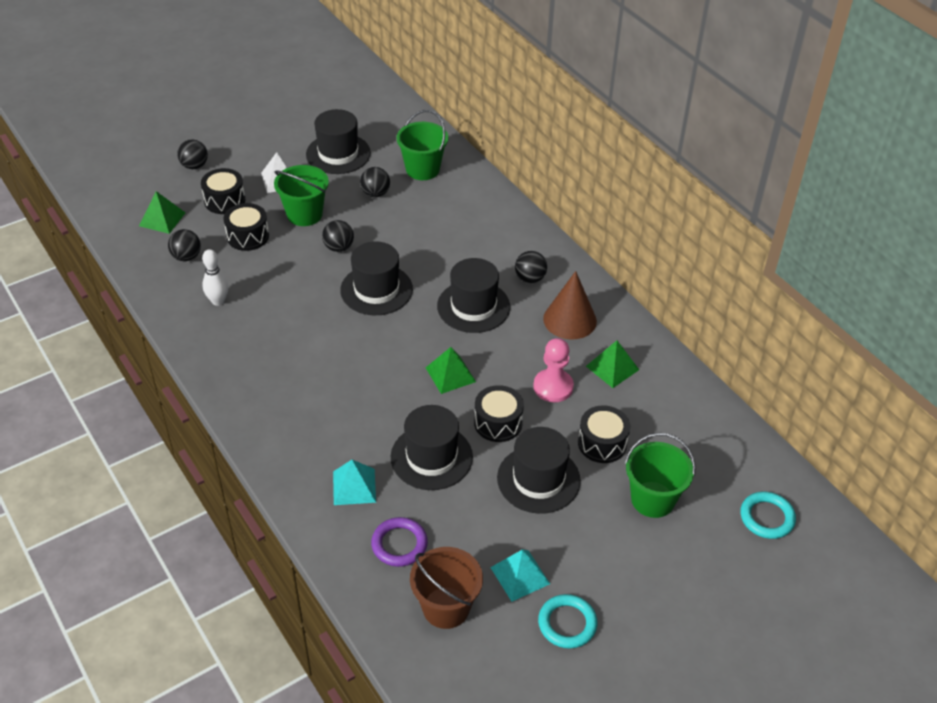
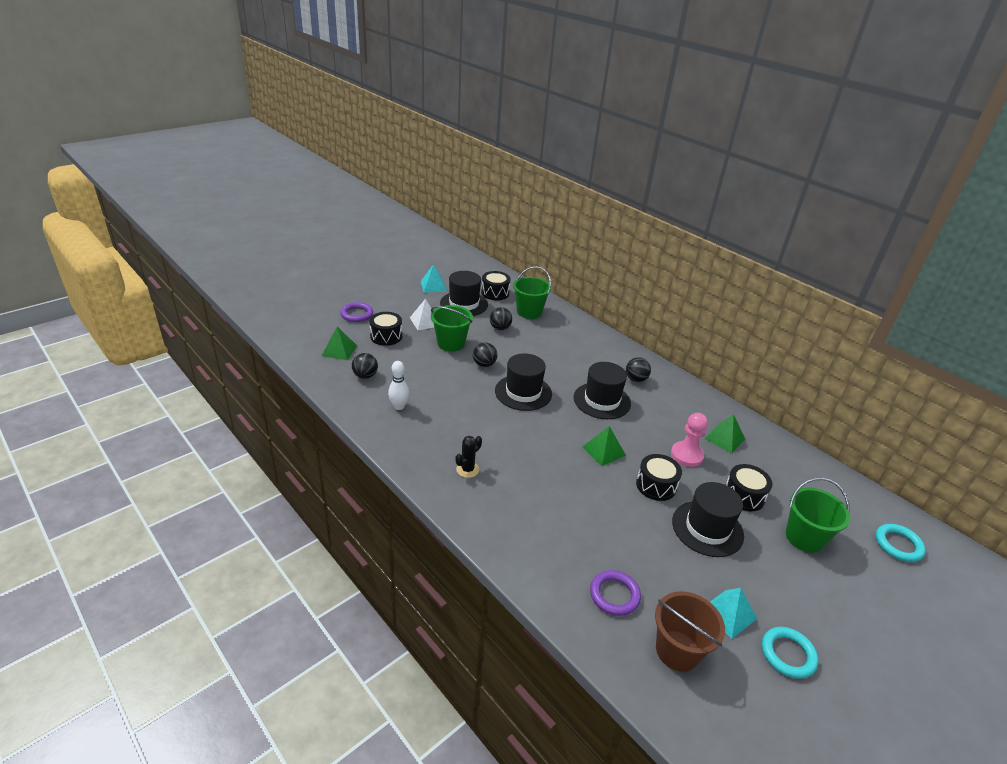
camera: 10 degrees left, 10 degrees down
(194, 166) = (357, 314): black ball -> purple ring
(248, 236) = (411, 360): black drum -> black drum (495, 293)
(278, 387) = (467, 469): none -> black cactus
(354, 486) = (557, 547): turquoise pyramid -> turquoise pyramid (433, 286)
(431, 457) = (613, 517): black hat -> none
(570, 320) = (677, 406): brown cone -> none

